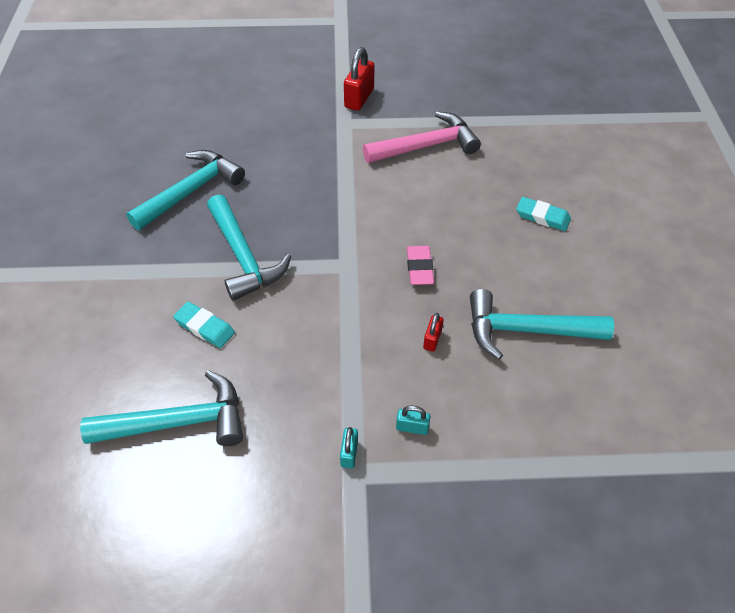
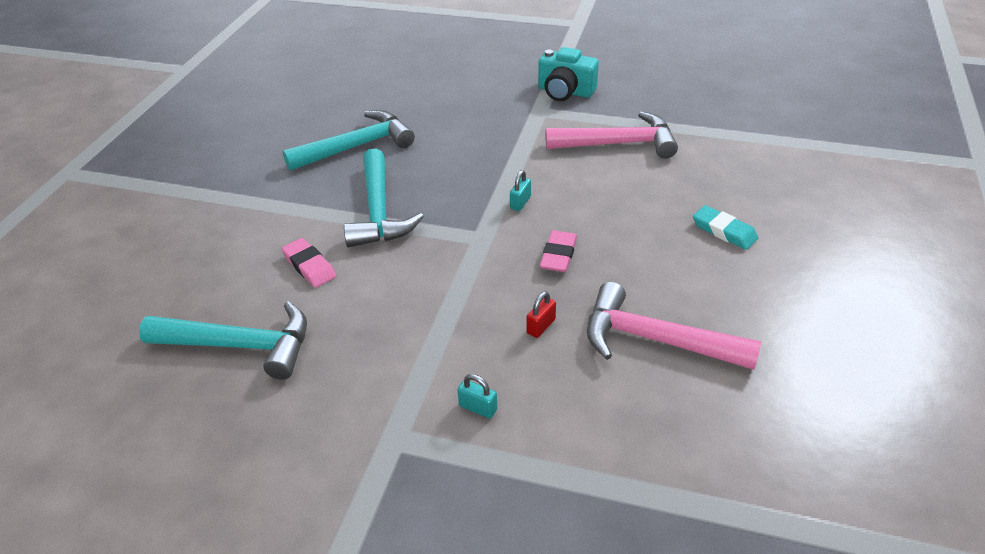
camera: 20 degrees right, 10 degrees down
(204, 327) = (309, 266): turquoise eraser -> pink eraser
(349, 453) = (397, 416): turquoise padlock -> turquoise padlock (520, 202)
(359, 98) = (565, 92): red padlock -> turquoise camera
(526, 330) = (654, 340): turquoise hammer -> pink hammer

